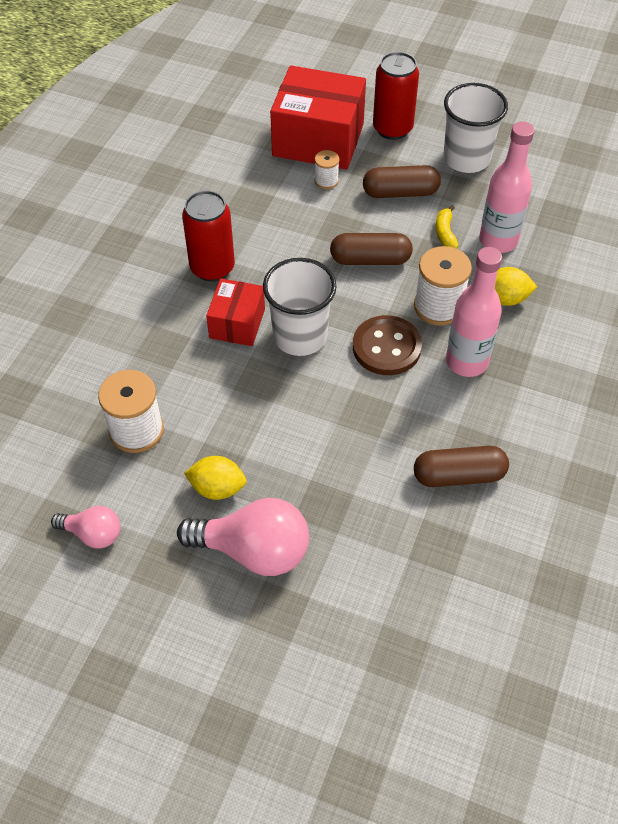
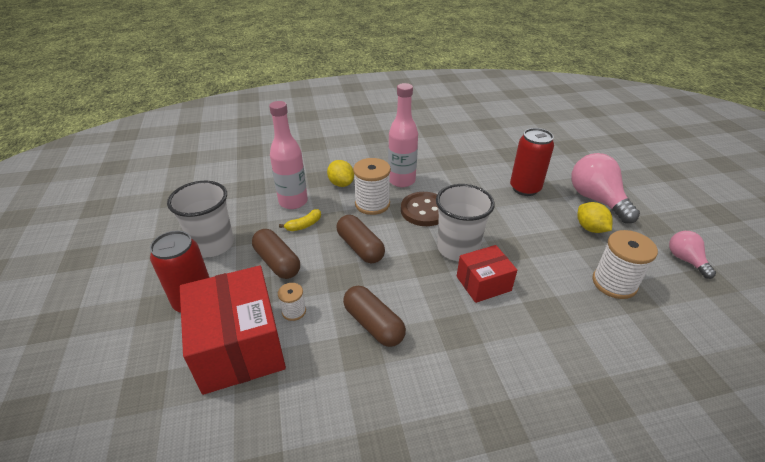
camera: 125 degrees left, 15 degrees down
(212, 268) = (452, 329): red can -> red can (525, 188)
(459, 475) = (471, 160): brown capsule -> brown capsule (373, 324)

